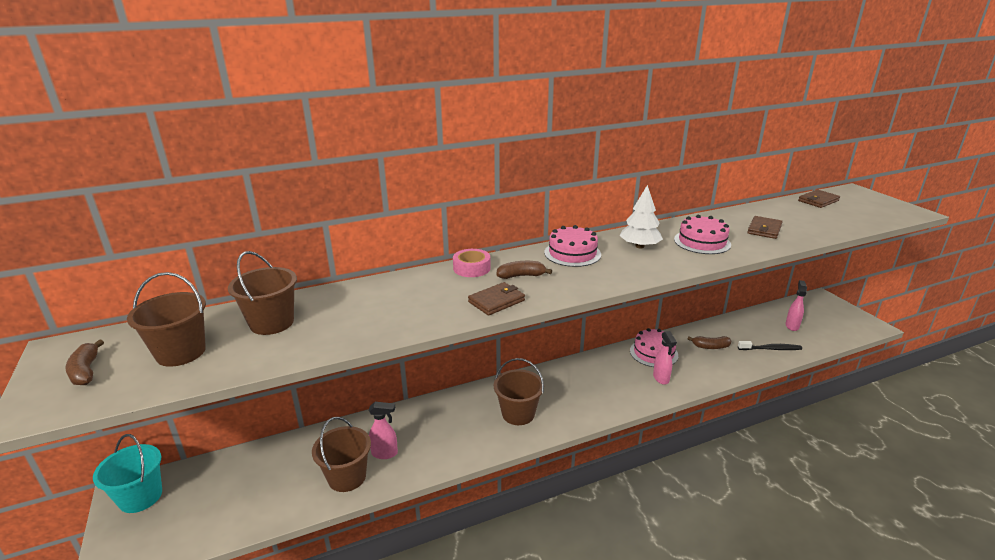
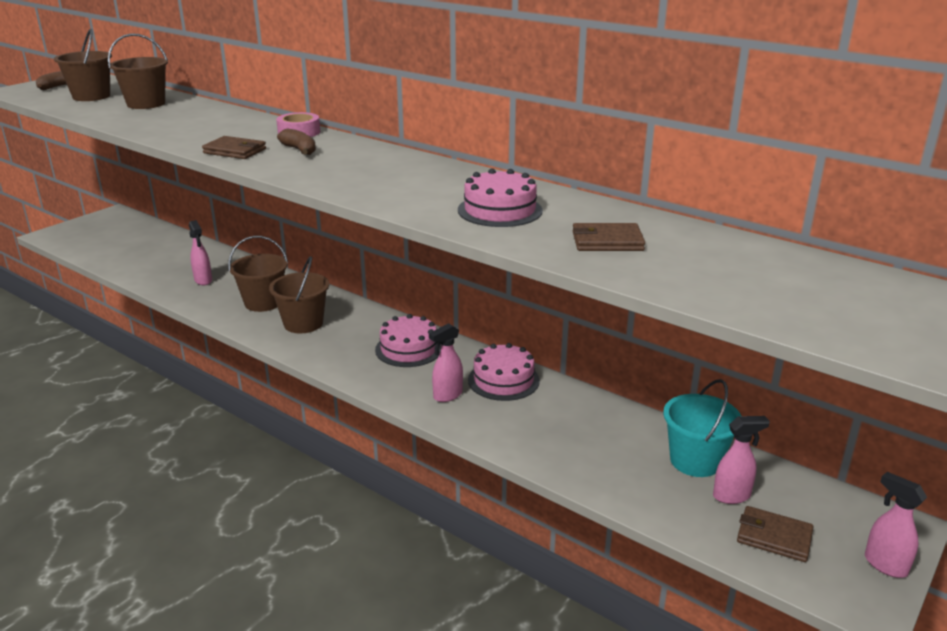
camera: 60 degrees right, 0 degrees up
(140, 497) = (111, 219): turquoise bucket -> turquoise bucket (695, 461)
(347, 477) = (166, 275): brown bucket -> brown bucket (263, 302)
(572, 253) = (380, 159): pink cake -> pink cake (409, 349)
(639, 246) = (440, 183): white tree -> none
(710, 347) = (569, 422): brown banana -> none
(771, 349) = (625, 480): black toothbrush -> none
(818, 201) = (832, 272): brown wallet -> brown wallet (774, 537)
(847, 312) = (884, 565): none -> pink spray bottle

